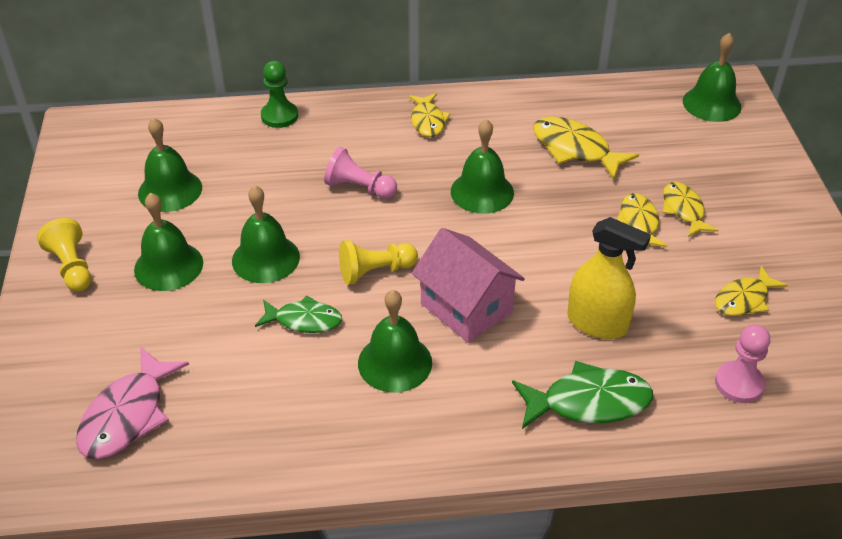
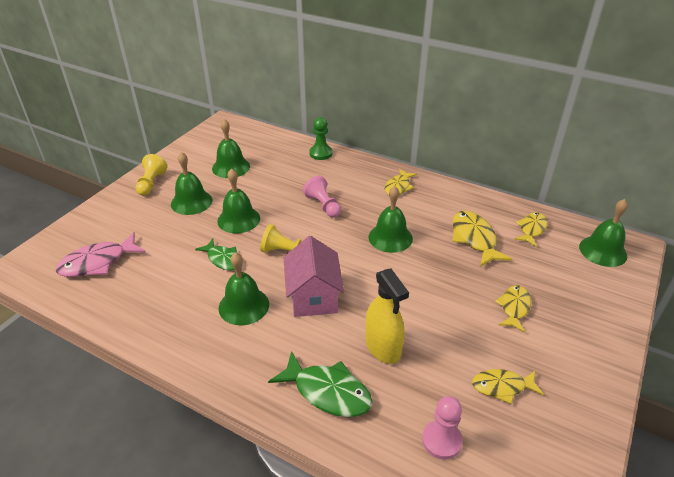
camera: 35 degrees right, 5 degrees down
(639, 222) = (474, 300): yellow fish -> yellow fish (531, 229)

